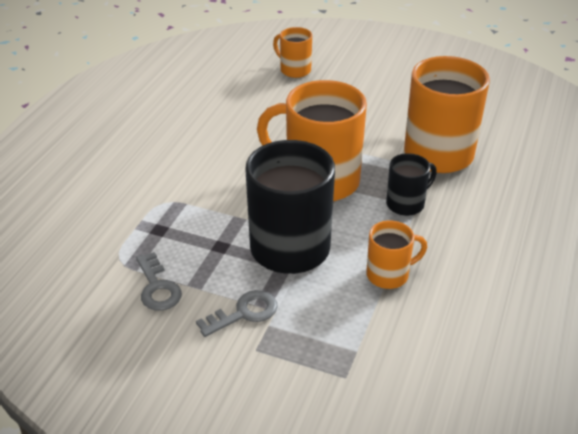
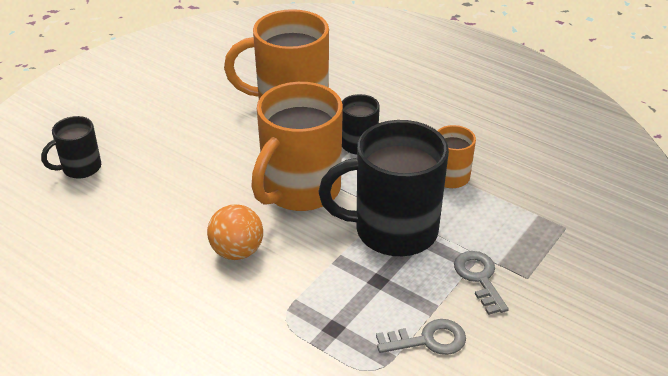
camera: 75 degrees left, 0 degrees up
(230, 163) = (237, 251): none -> orange ball
(294, 70) = (80, 168): orange mug -> black mug

